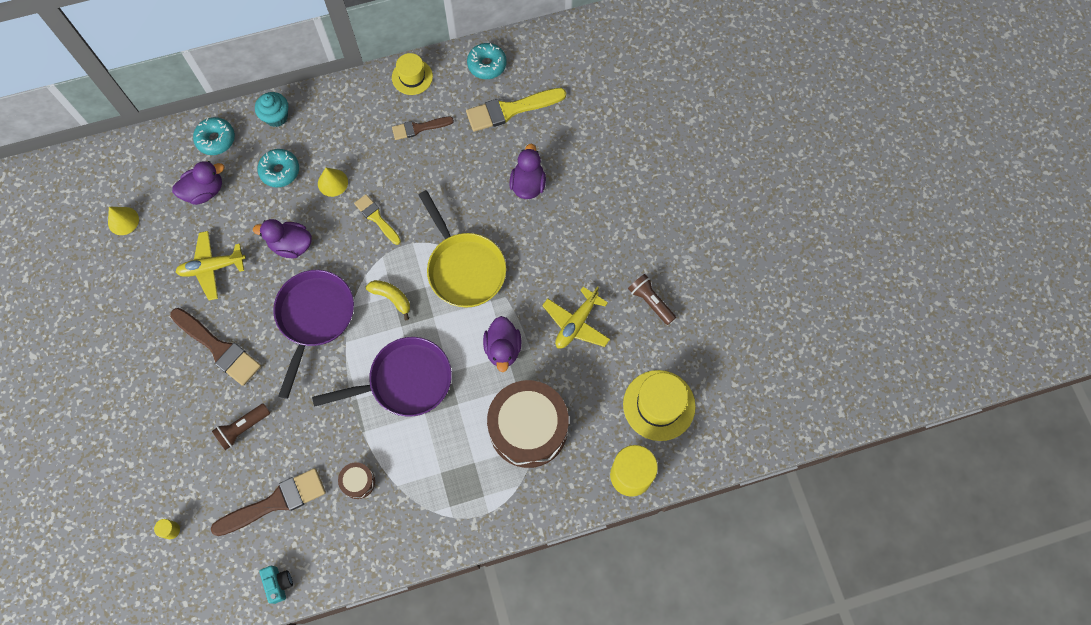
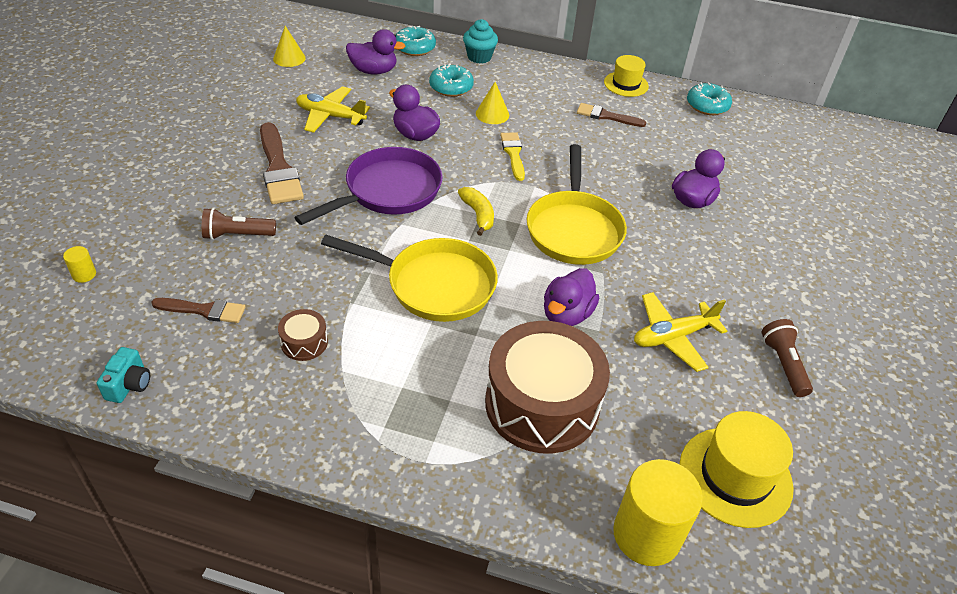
camera: 30 degrees right, 25 degrees down
(275, 502) = (204, 310): brown brush -> brown brush, size x0.60
(405, 381) = (434, 285): purple pan -> yellow pan
(510, 110) = (711, 143): yellow brush -> none

